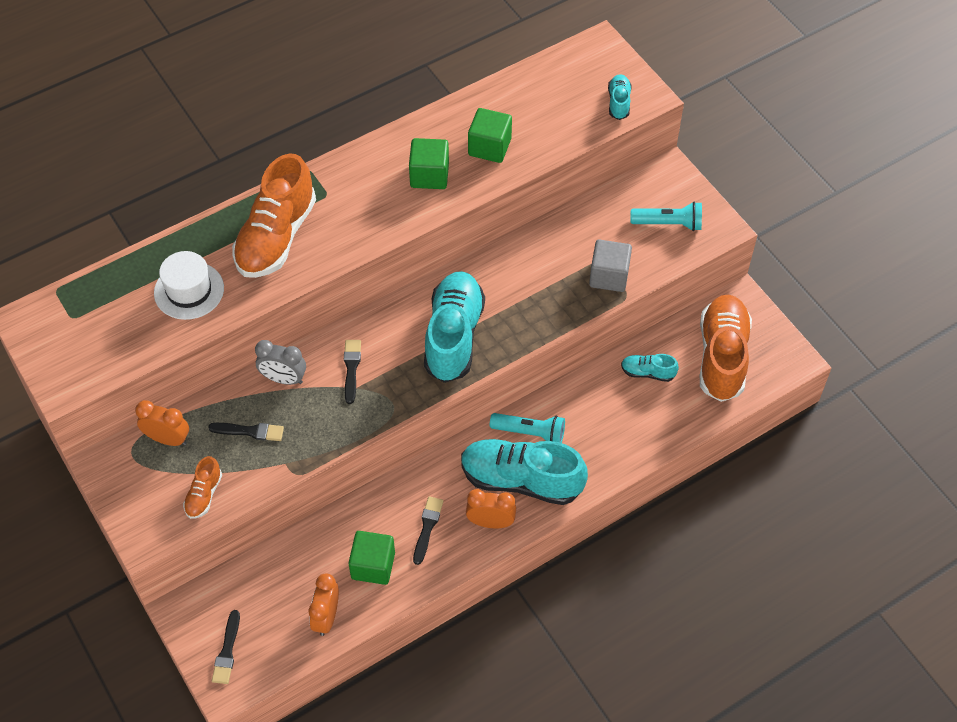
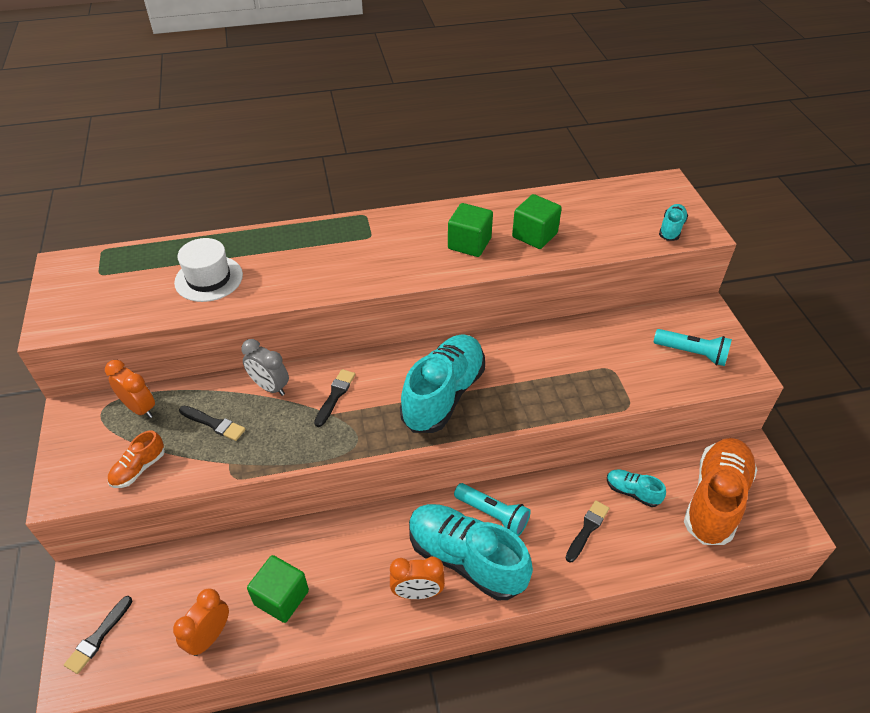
camera: 20 degrees right, 10 degrees down
(276, 236) = (308, 257): orange shoe -> none
(427, 527) = (352, 576): black brush -> black brush (587, 529)
(490, 522) = (417, 593): orange clock -> orange clock turned 150 degrees clockwise
(609, 276) = (617, 383): grey cube -> none

